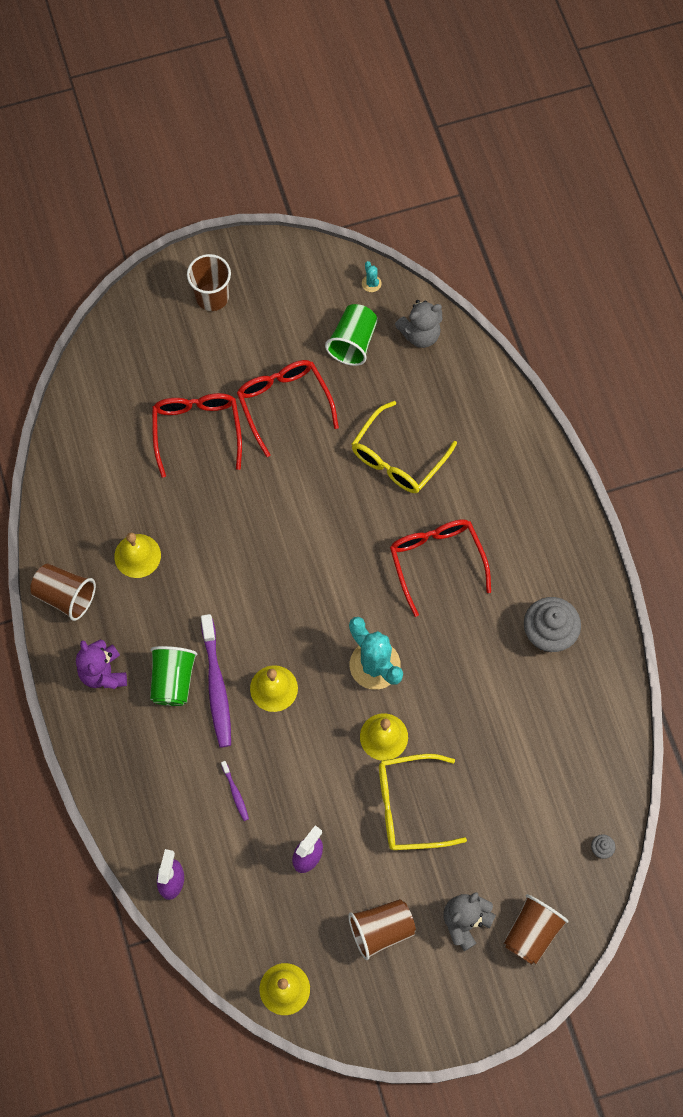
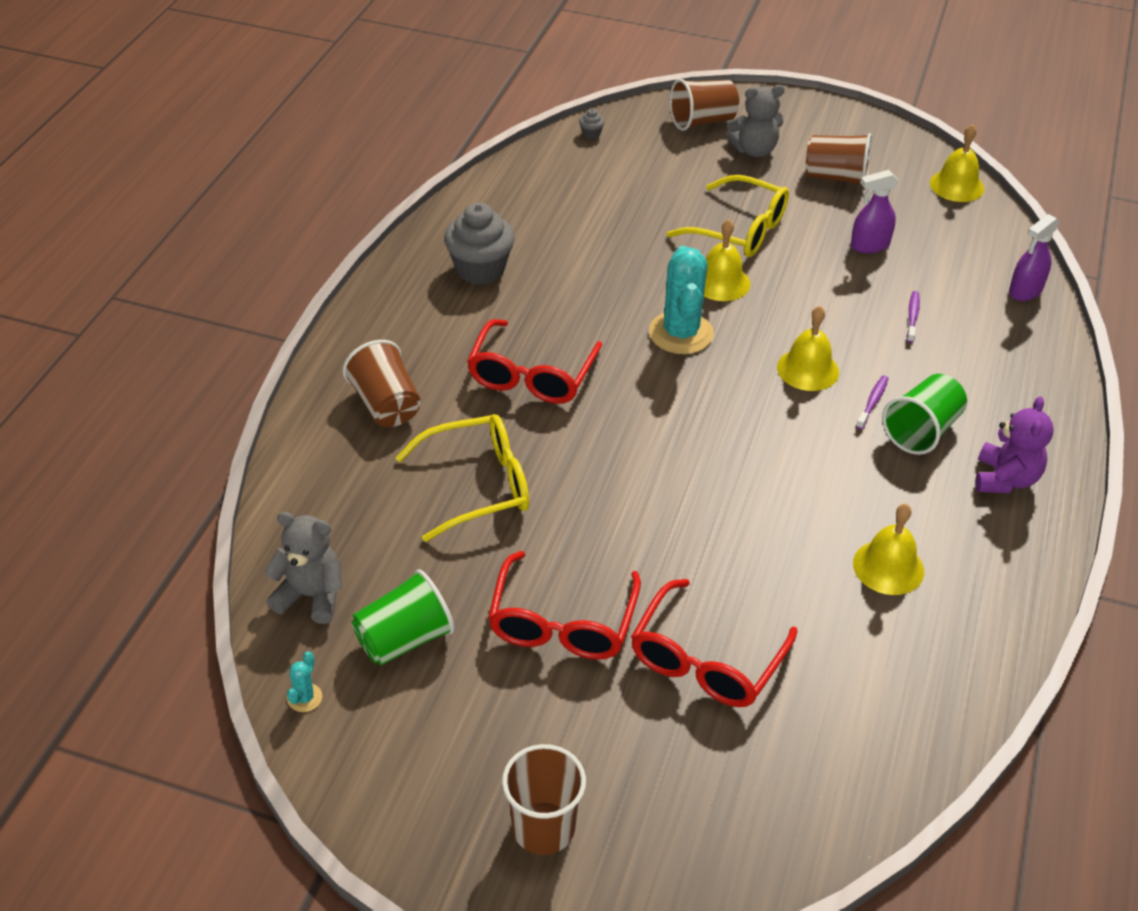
camera: 145 degrees left, 25 degrees down
(65, 596) = (1013, 576): brown cup -> brown cup (386, 405)
(216, 685) = (872, 402): purple toothbrush -> purple toothbrush, size x0.46

